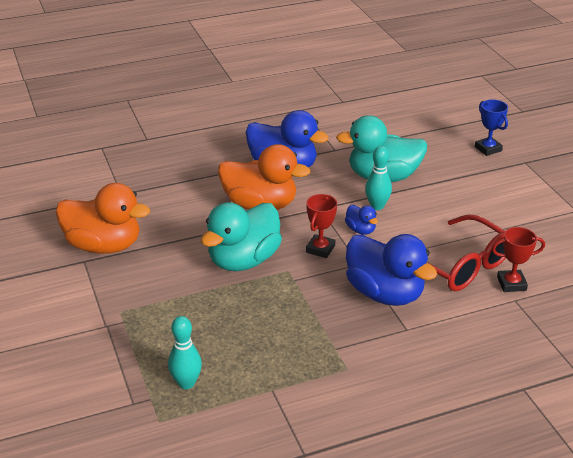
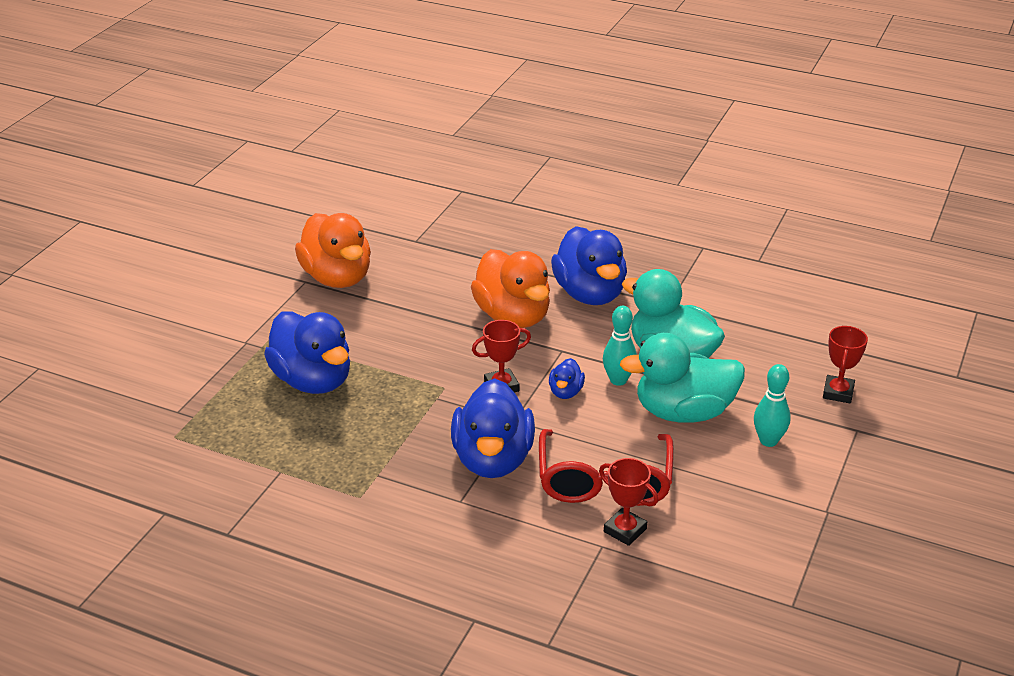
camera: 45 degrees right, 0 degrees up
(186, 383) = (232, 423): turquoise bowling pin -> turquoise bowling pin (768, 441)
(197, 320) = (313, 380): none -> blue duck
(243, 260) = (422, 356): turquoise duck -> turquoise duck (683, 412)
(488, 149) = (838, 392): blue trophy -> red trophy

